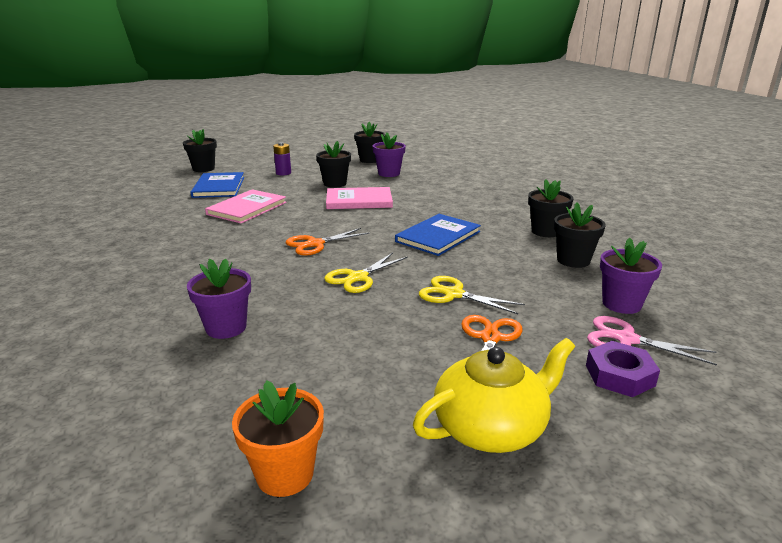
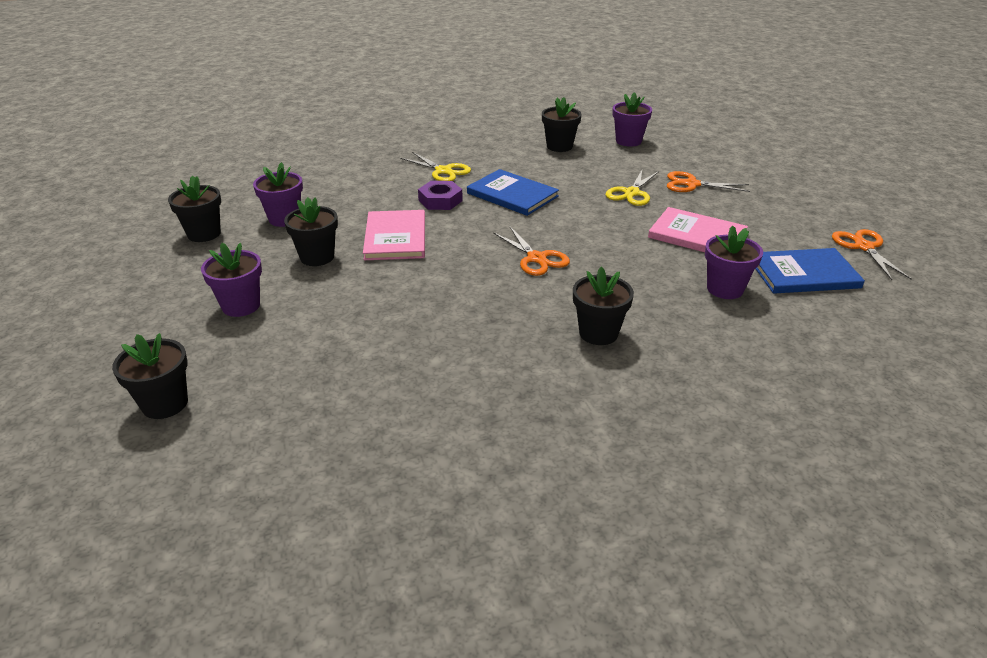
camera: 90 degrees left, 10 degrees up
(219, 187) = (298, 363): blue book -> blue book (804, 274)
(247, 208) = (412, 319): pink book -> pink book (697, 235)
(283, 173) = (241, 306): purple battery -> purple flower pot
(285, 474) = (863, 247): orange flower pot -> orange scissors
(358, 278) = (612, 232): yellow scissors -> yellow scissors (443, 171)
(491, 427) = (785, 190): yellow teapot -> none
(546, 231) = (498, 149): black flower pot -> black flower pot (598, 333)
(619, 375) = (716, 153): purple nut -> purple nut (440, 200)
(626, 339) = (675, 146): pink scissors -> none

